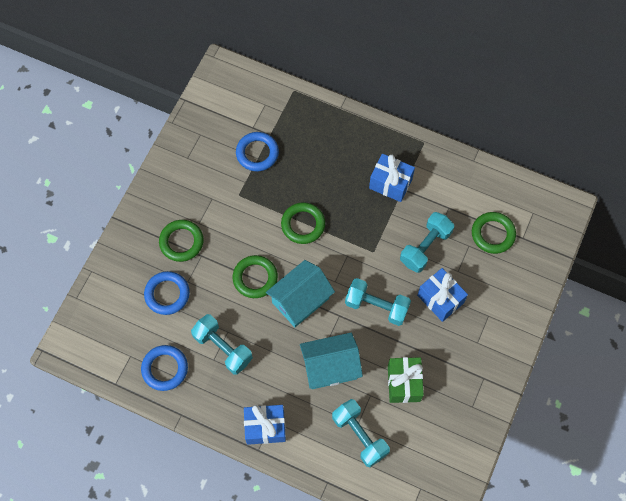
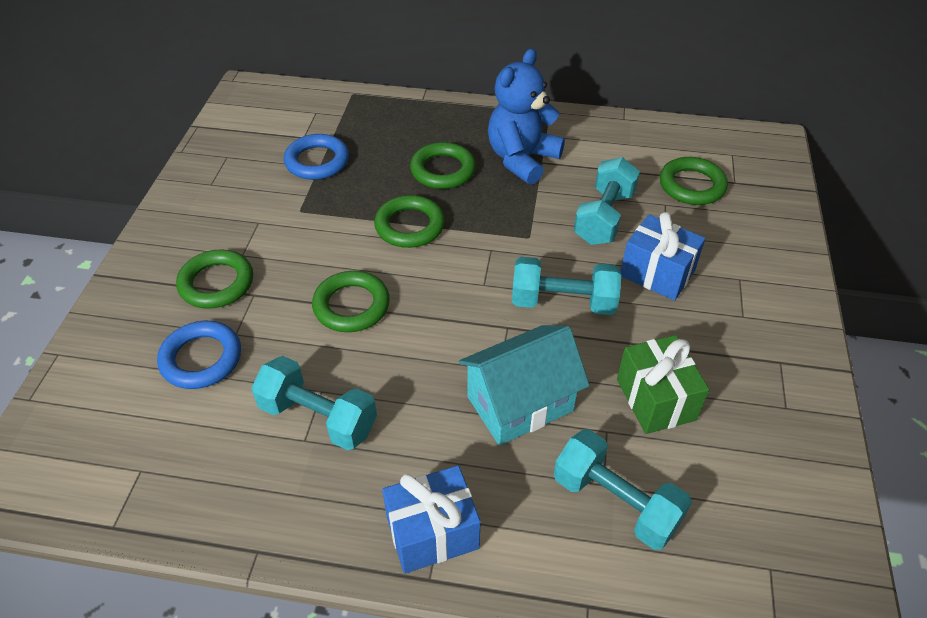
camera: 15 degrees left, 20 degrees down
(165, 369) = (212, 476): blue ring -> none
(300, 300) = (436, 320): turquoise house -> none
(336, 181) = (443, 170): none -> green ring
(390, 183) = (522, 159): blue gift -> blue teddy bear

